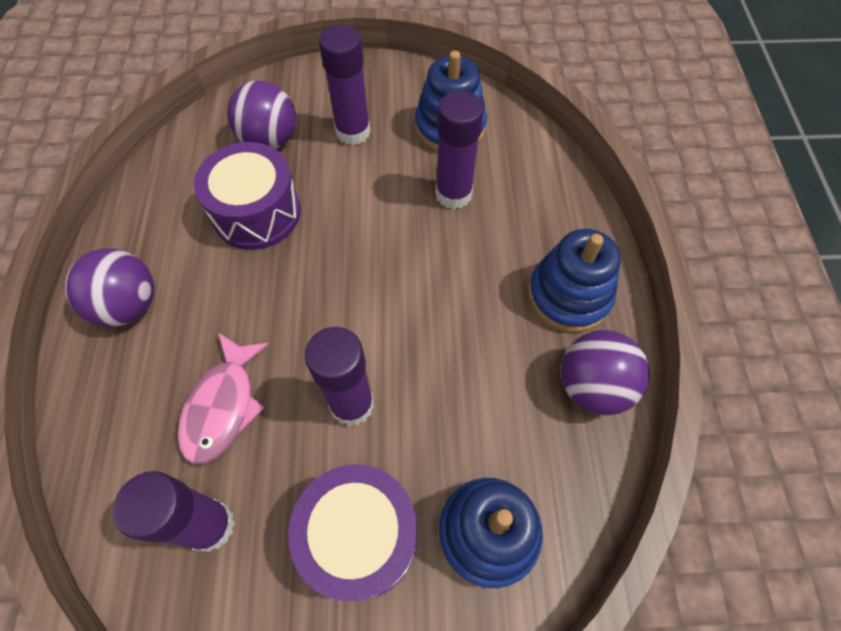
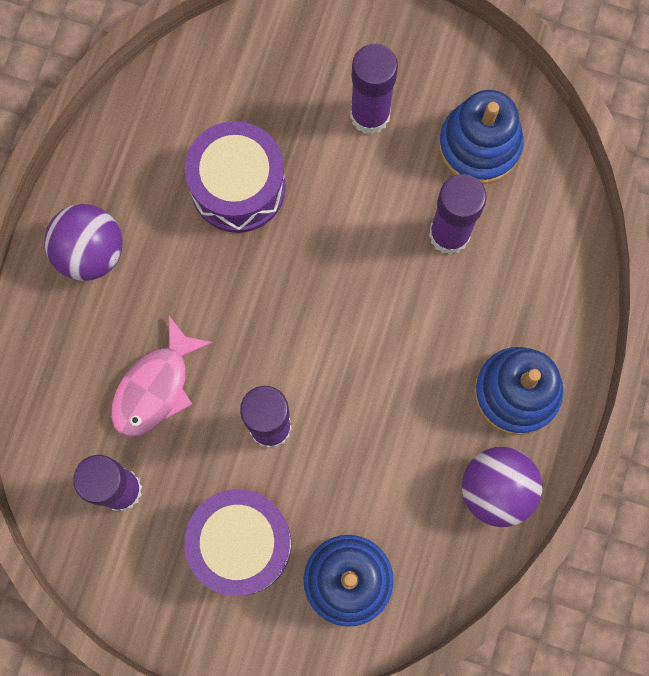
camera: 20 degrees right, 15 degrees up
(270, 140) = (276, 95): purple ball -> none

